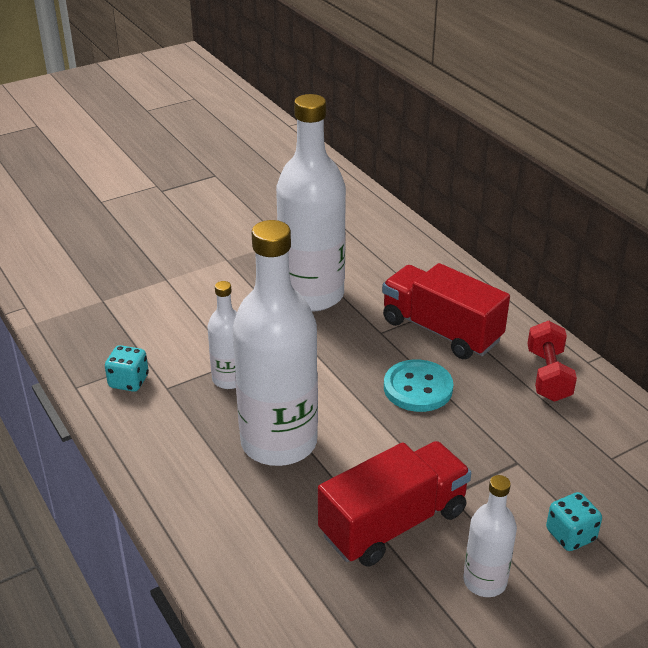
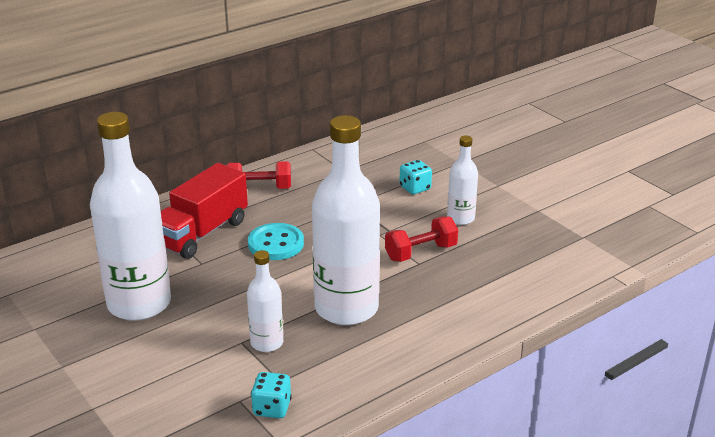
camera: 95 degrees left, 5 degrees down
(393, 523) = (420, 252): red truck -> red dumbbell

